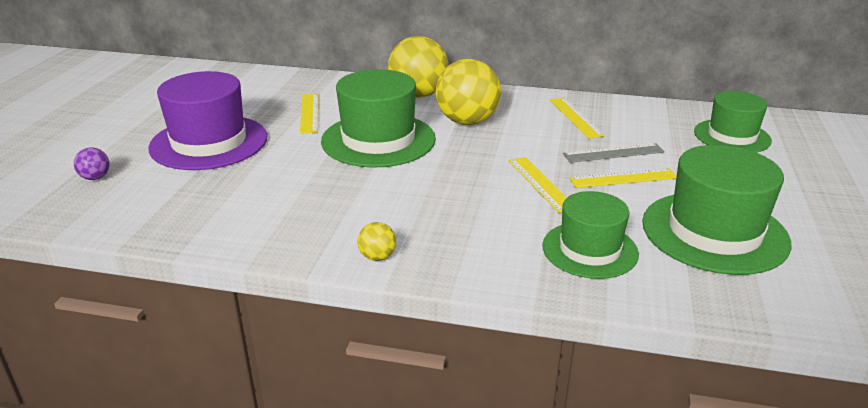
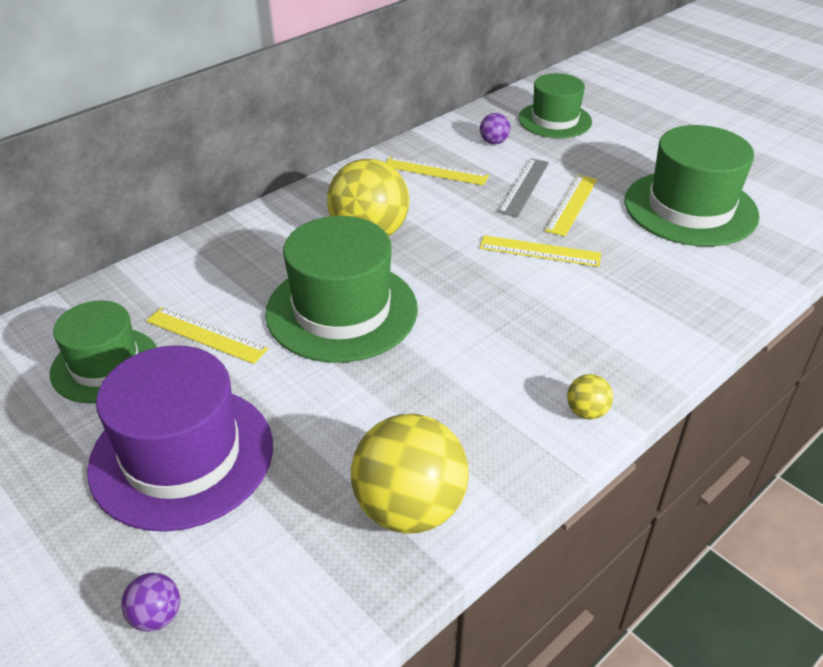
camera: 55 degrees left, 10 degrees up
(418, 95) = (265, 236): yellow ball -> yellow ball (409, 508)
(589, 250) = (670, 279): green hat -> green hat (105, 365)
(652, 124) = (494, 142): none -> purple ball

